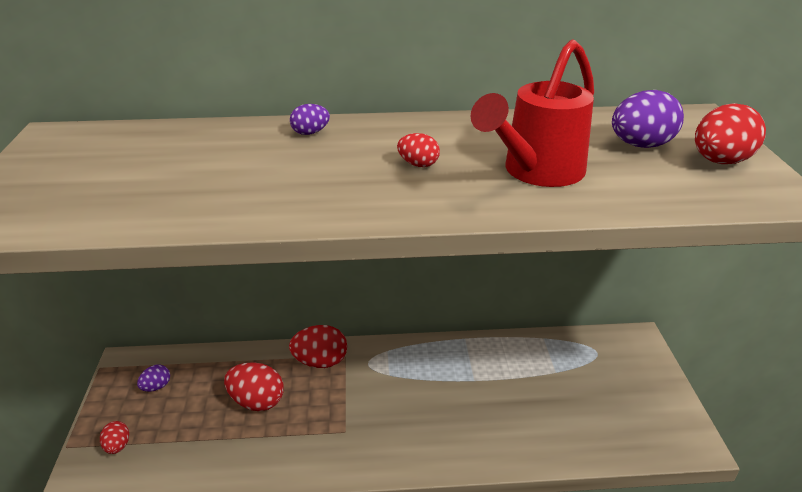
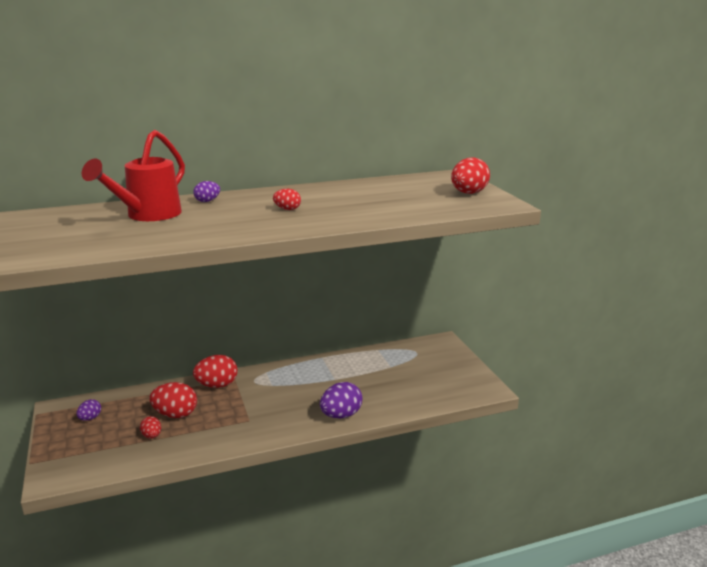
camera: 15 degrees left, 10 degrees down
(117, 446) = (73, 456): red egg -> red egg (152, 436)
(536, 173) = (362, 207): red watering can -> red watering can (147, 215)
(641, 145) = (421, 190): purple egg -> purple egg (341, 415)

